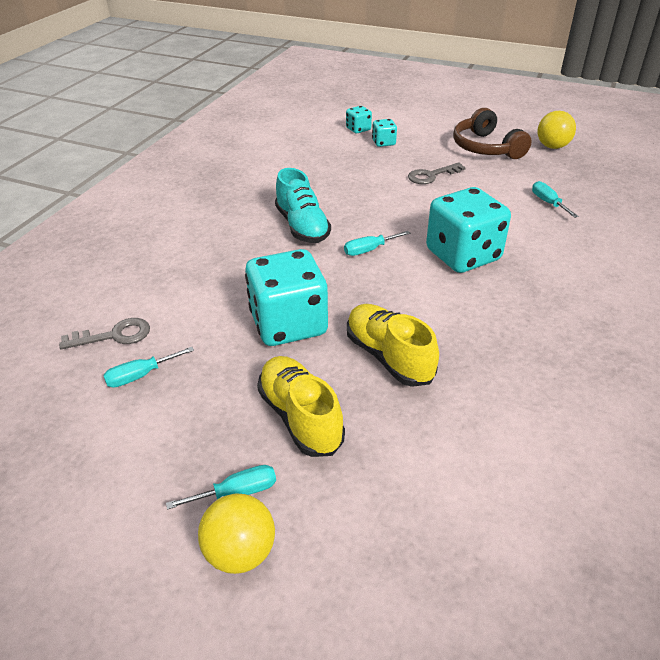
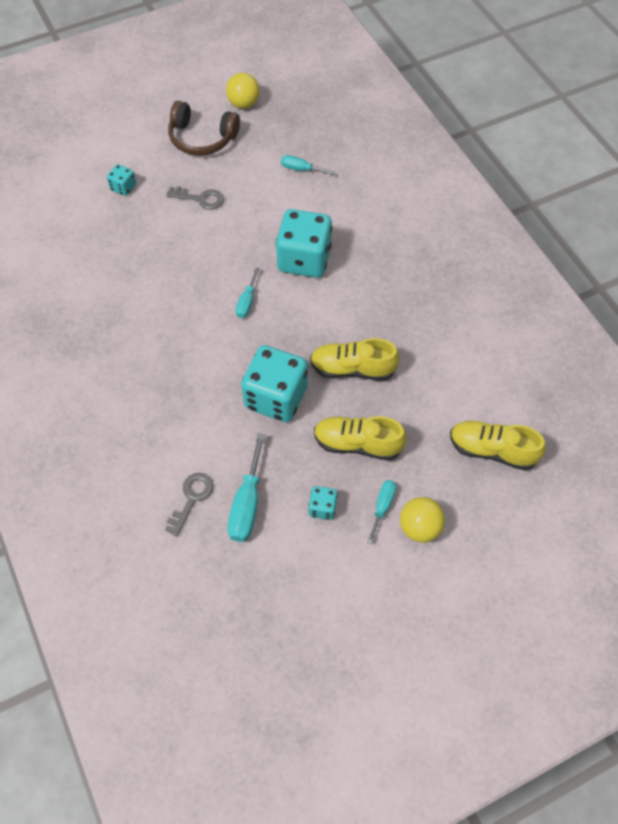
camera: 50 degrees left, 20 degrees up
(140, 376) = (247, 504): turquoise screwdriver -> turquoise screwdriver, size x1.68
(302, 227) = (180, 318): turquoise shoe -> none
(358, 129) = (83, 186): turquoise dice -> turquoise dice (322, 508)
(431, 176) = (200, 199): grey key -> grey key turned 90 degrees counterclockwise
(438, 561) = (492, 450): none -> yellow shoe

